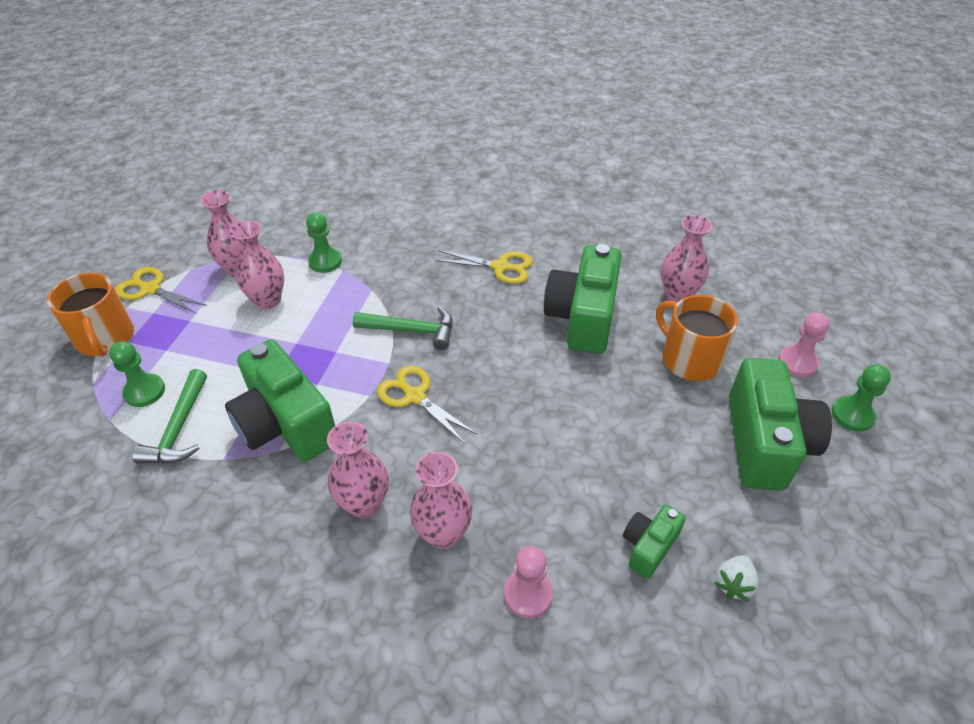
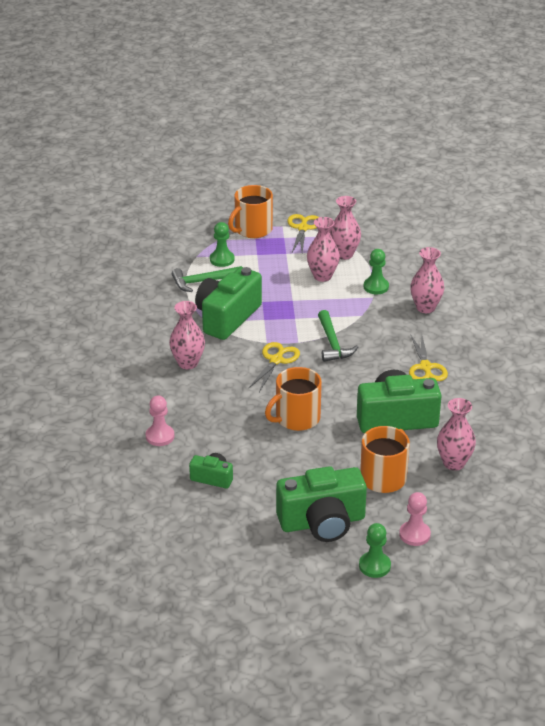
camera: 70 degrees right, 10 degrees down
(443, 533) = (183, 397): pink vase -> pink vase (425, 307)
(548, 409) = (296, 418): none -> orange mug
(733, 584) = (203, 516): white strawberry -> none

